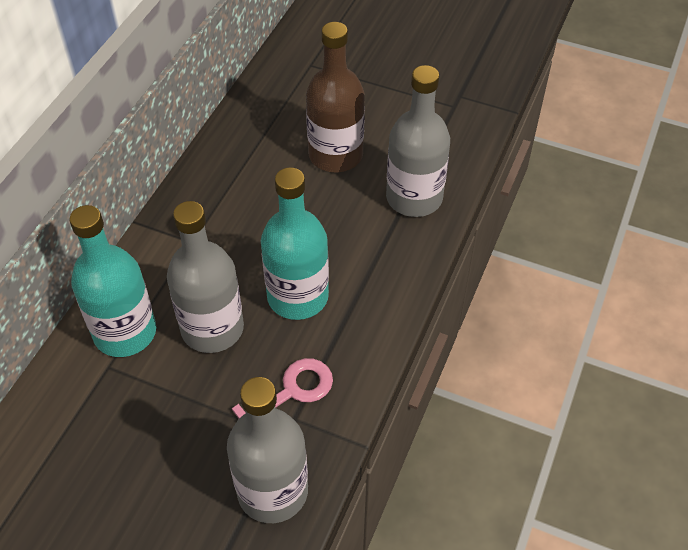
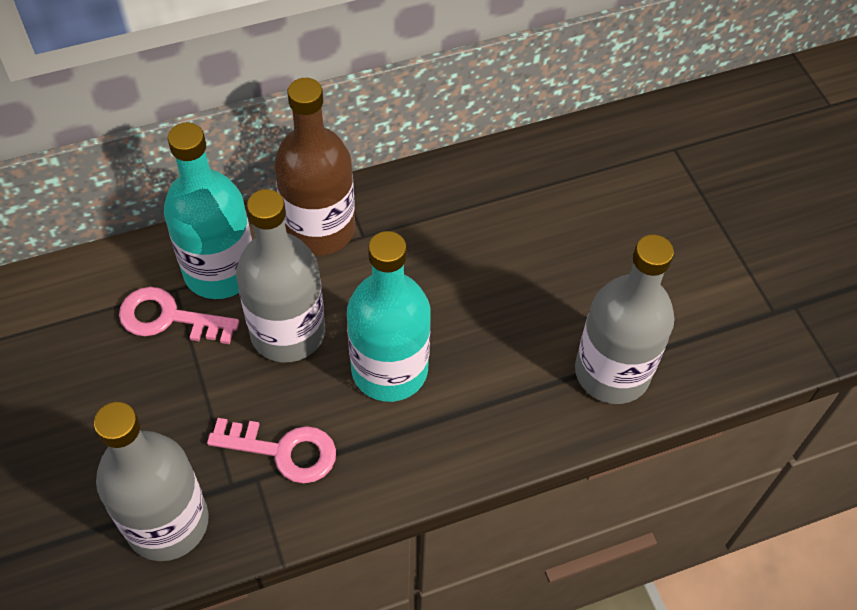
camera: 45 degrees right, 5 degrees up
(125, 385) = (169, 318): none -> pink key
(335, 155) = (588, 262): brown bottle -> brown bottle (320, 229)

